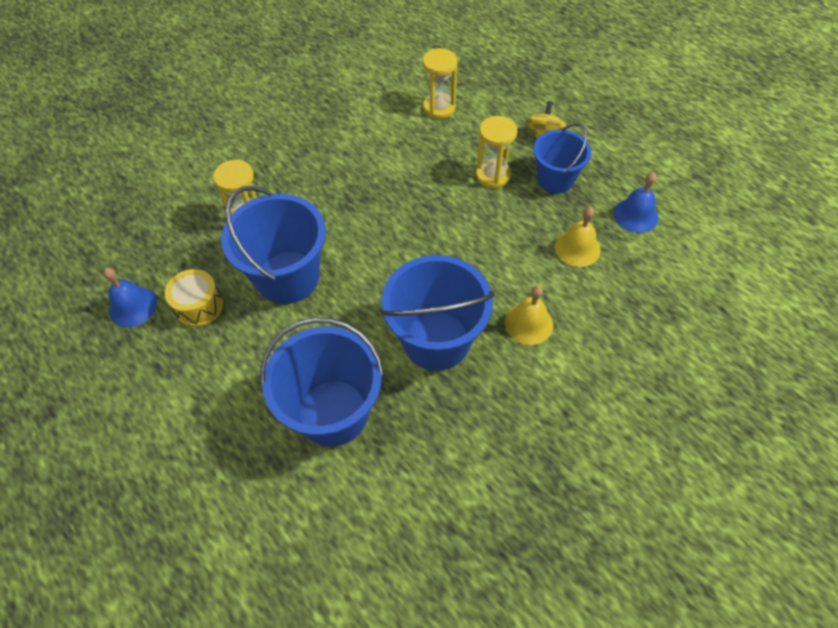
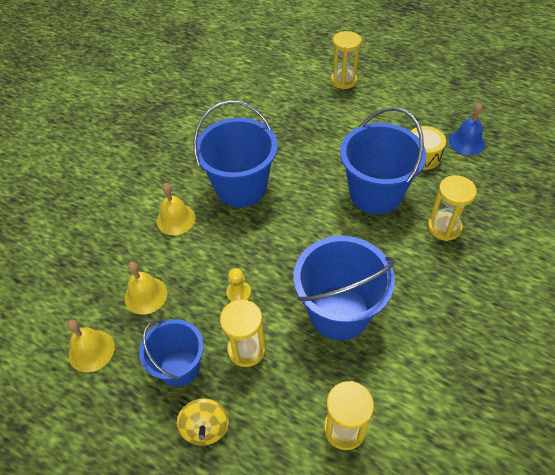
camera: 160 degrees right, 5 degrees down
(195, 484) = (343, 80): none -> yellow hourglass
(333, 412) = (289, 130): blue bucket -> blue bucket (339, 312)
(483, 222) = (238, 293): none -> yellow pawn
(635, 215) = (91, 350): blue bell -> yellow bell

